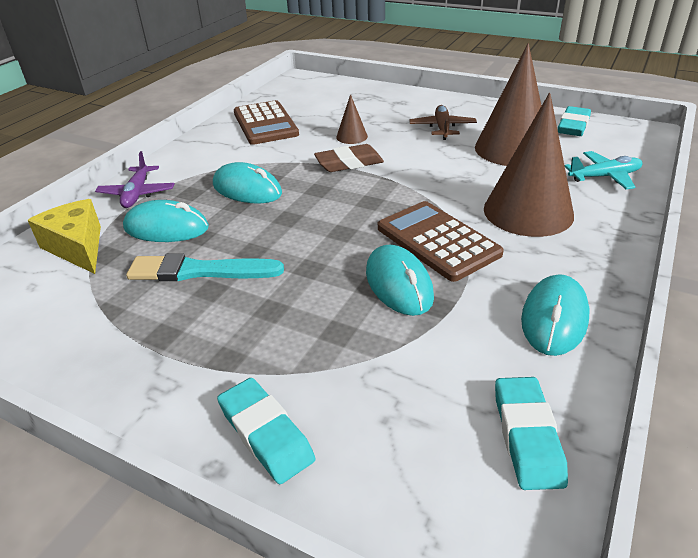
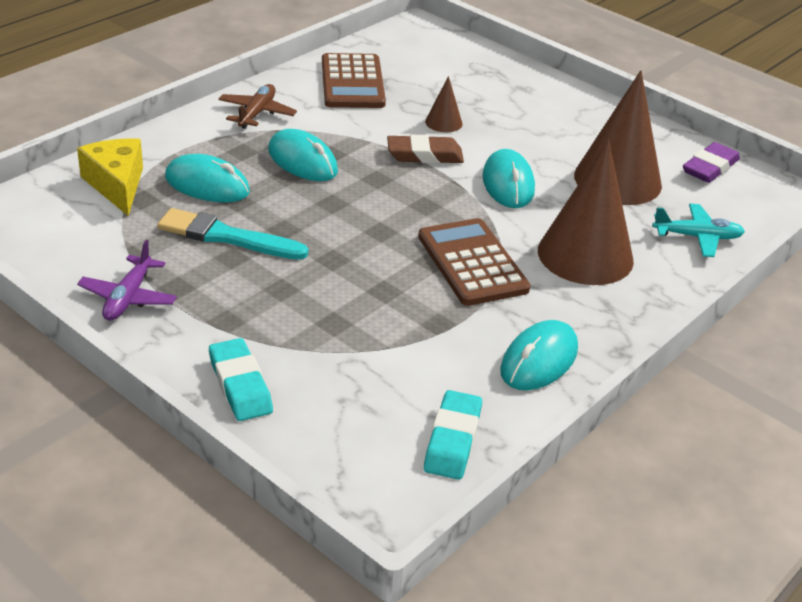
camera: 10 degrees right, 0 degrees up
(137, 194) = (187, 139): purple plane -> purple plane (128, 298)
(398, 284) = (411, 295): turquoise mouse -> turquoise mouse (508, 184)
(442, 128) = (554, 135): brown plane -> brown plane (257, 113)
(573, 126) = (710, 168): turquoise eraser -> purple eraser

